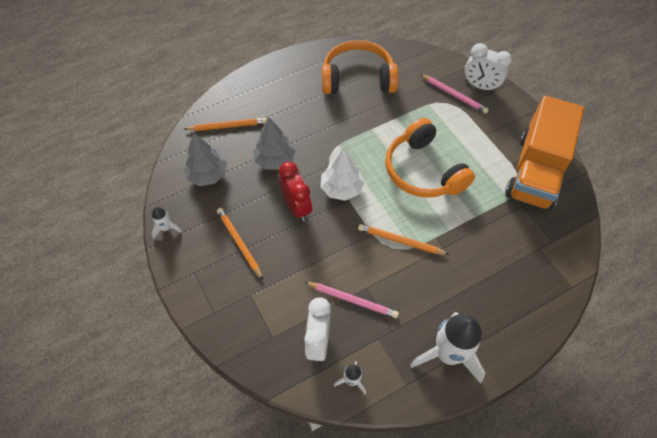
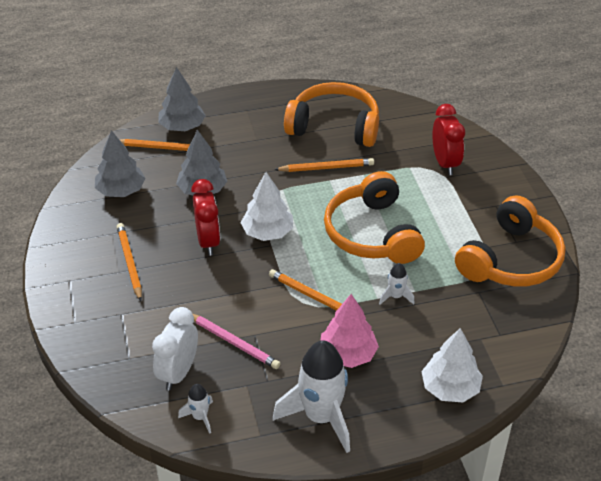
camera: 15 degrees right, 15 degrees down
(166, 228) = (56, 233): white rocket -> white rocket (396, 296)
(236, 103) = (182, 127): none -> grey tree
(365, 118) = (326, 168): none -> orange pencil
(446, 288) = (347, 354): none -> pink tree
(454, 95) = (445, 163): pink pencil -> red clock
(480, 86) = (482, 160): white clock -> none
(535, 171) = (511, 260): orange truck -> orange headphones
(535, 300) = (450, 388): none -> white tree

